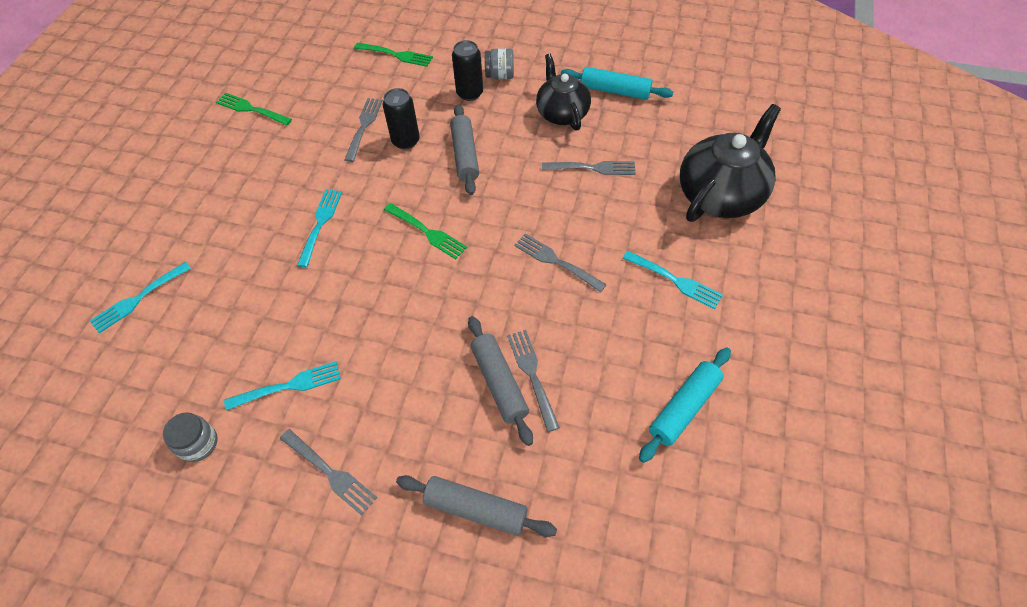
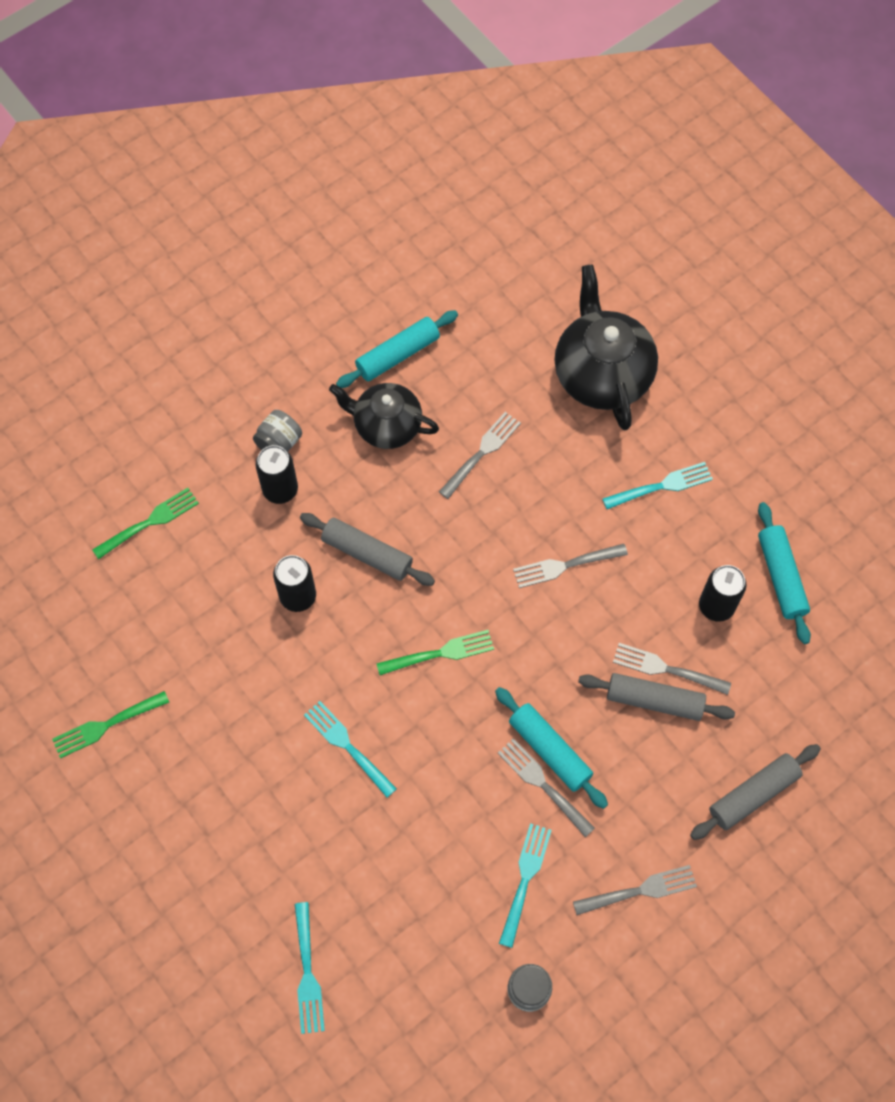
camera: 55 degrees left, 10 degrees up
(364, 127) = (240, 624): grey fork -> grey fork (543, 785)
(404, 339) = (549, 750): none -> turquoise rolling pin
(615, 377) = (716, 606): none -> black can

